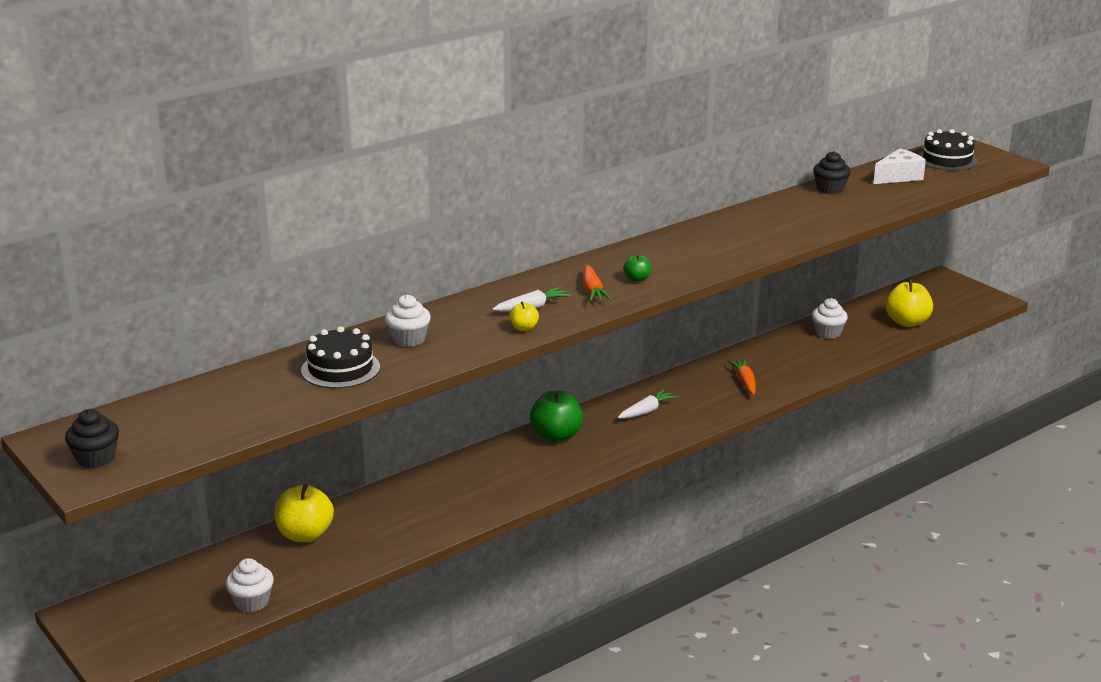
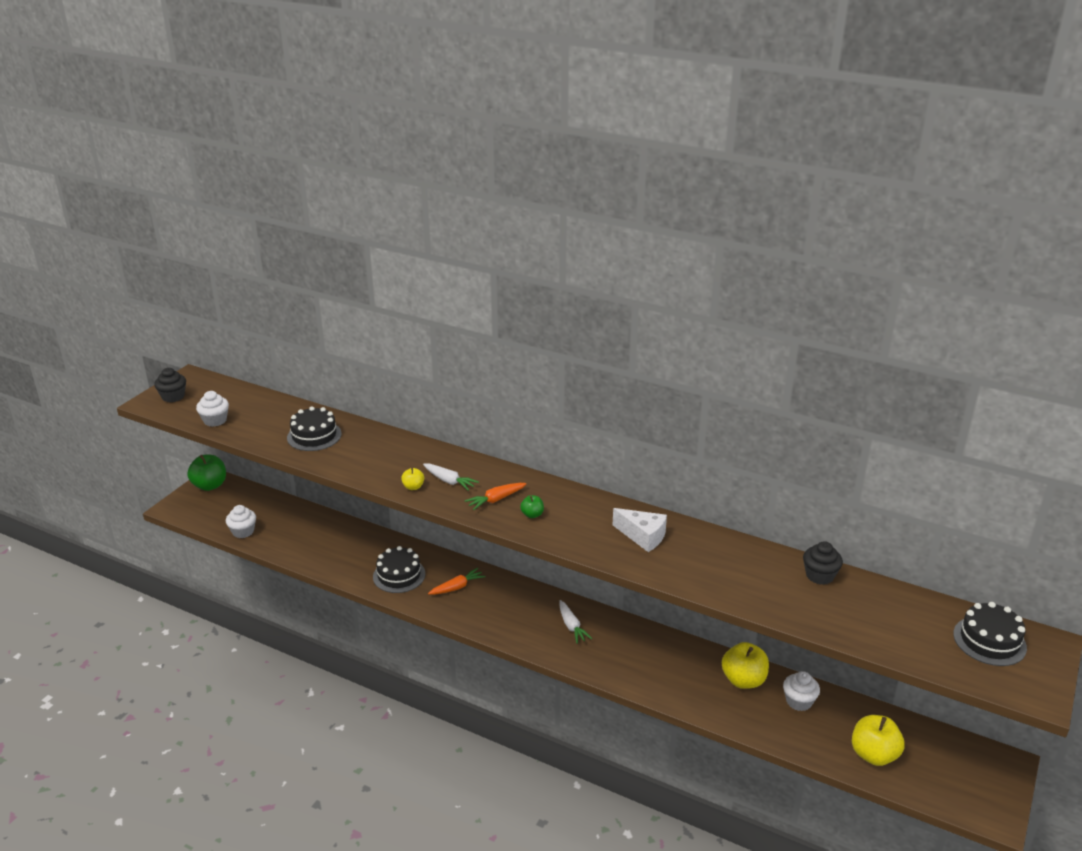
camera: 65 degrees right, 5 degrees up
(305, 535) = (320, 525): yellow apple -> yellow apple (743, 680)
(408, 339) = (369, 447): white cupcake -> white cupcake (215, 420)
(467, 496) = (399, 575): none -> black cake
(556, 436) = (504, 591): green apple -> green apple (210, 485)
(646, 411) = (571, 626): white carrot -> white carrot turned 45 degrees clockwise
(744, 382) = (661, 669): orange carrot -> orange carrot (457, 587)
(898, 177) = (900, 614): white cheese -> white cheese (643, 536)

